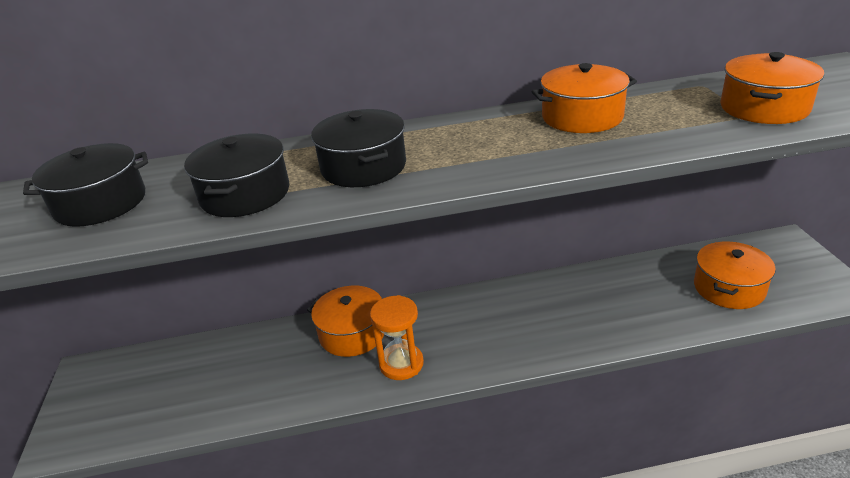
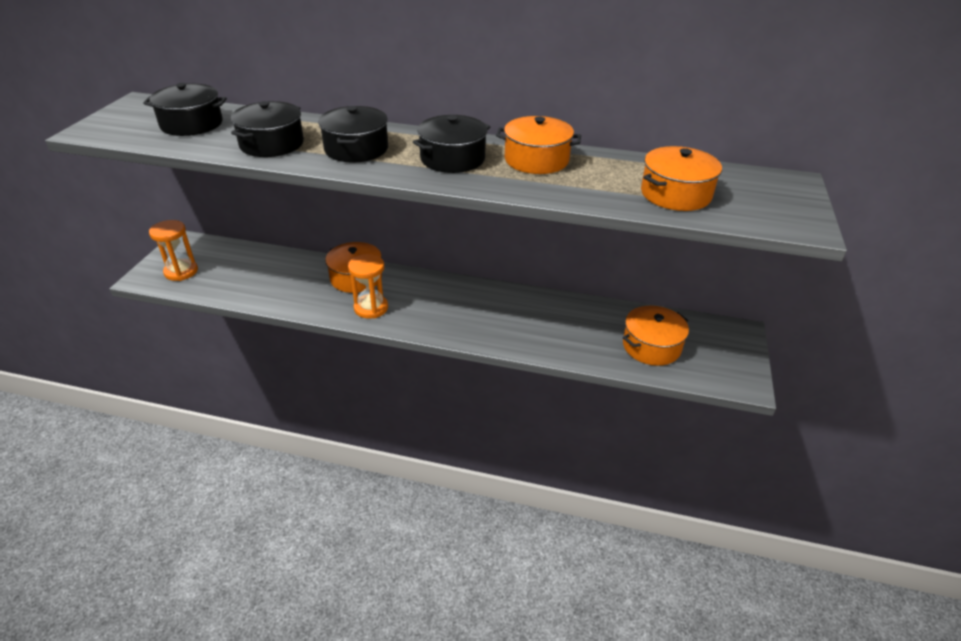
camera: 20 degrees right, 5 degrees up
(109, 414) = (181, 271): none -> orange hourglass
(491, 143) = (452, 159): none -> black pot

